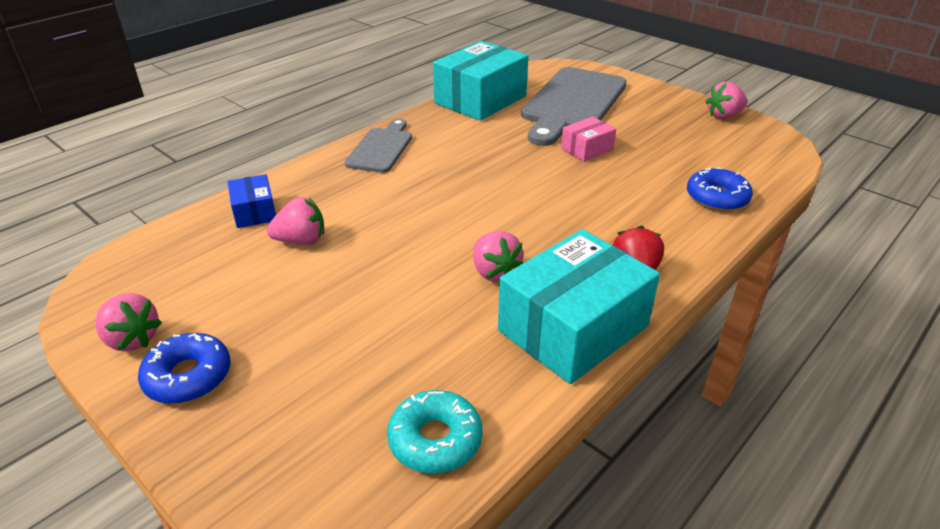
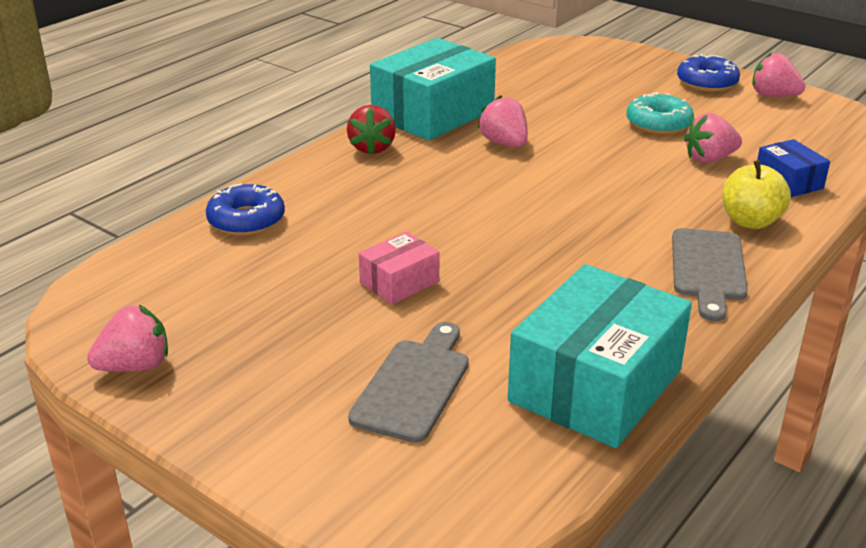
camera: 175 degrees right, 5 degrees down
(322, 178) = (750, 221): none -> yellow apple
(435, 440) = (522, 67): turquoise donut -> turquoise donut (658, 123)
(572, 103) = (414, 385): grey cutting board -> grey cutting board, size x0.55

